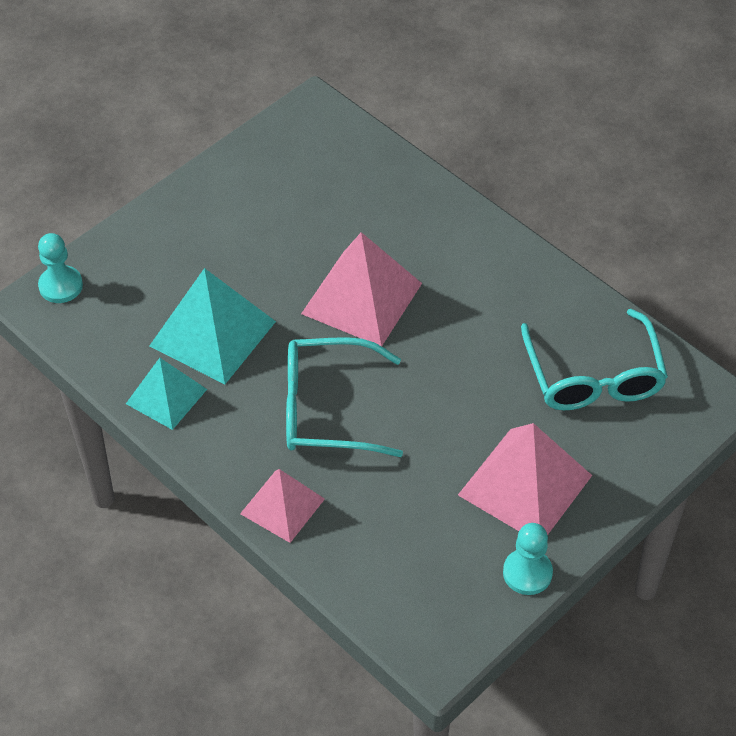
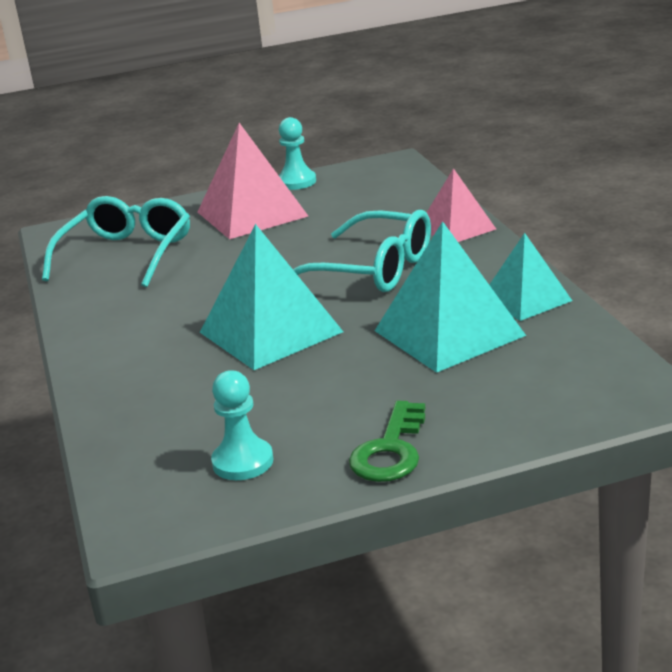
camera: 150 degrees left, 25 degrees down
(61, 286) = (614, 402): turquoise pawn -> turquoise pawn (243, 462)
(196, 204) = (390, 450): none -> green key
(362, 298) = (270, 332): pink pyramid -> turquoise pyramid

